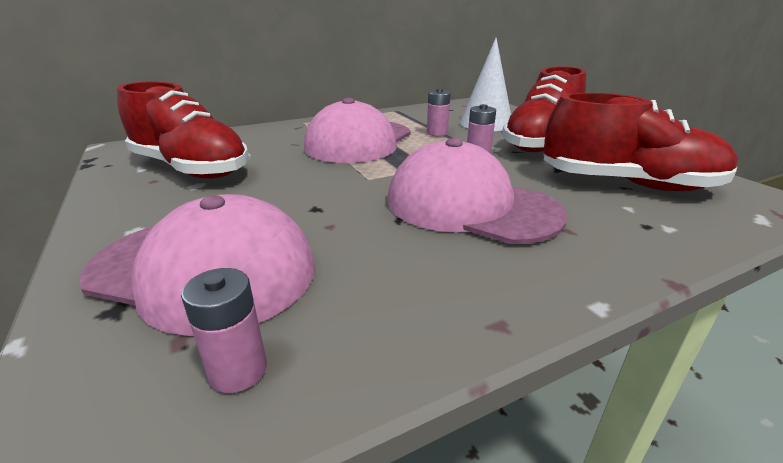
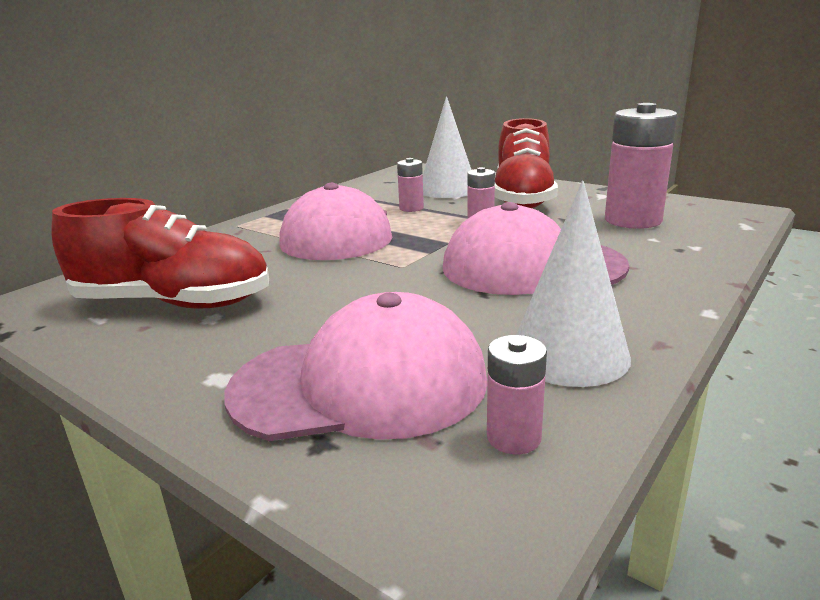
camera: 25 degrees left, 5 degrees down
(395, 302) = (568, 354): none -> white cone
(627, 184) = (633, 220): red shoe -> pink battery

